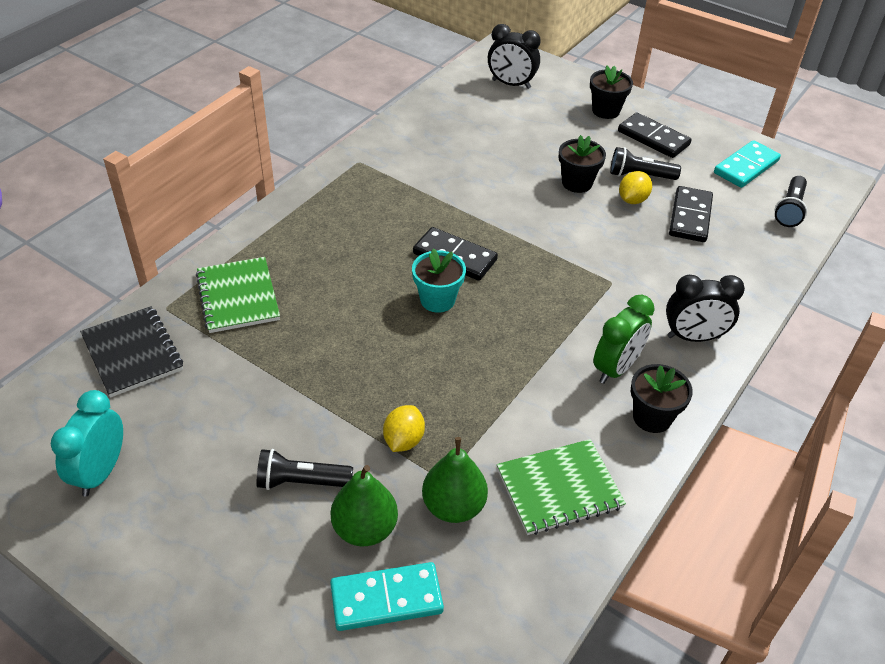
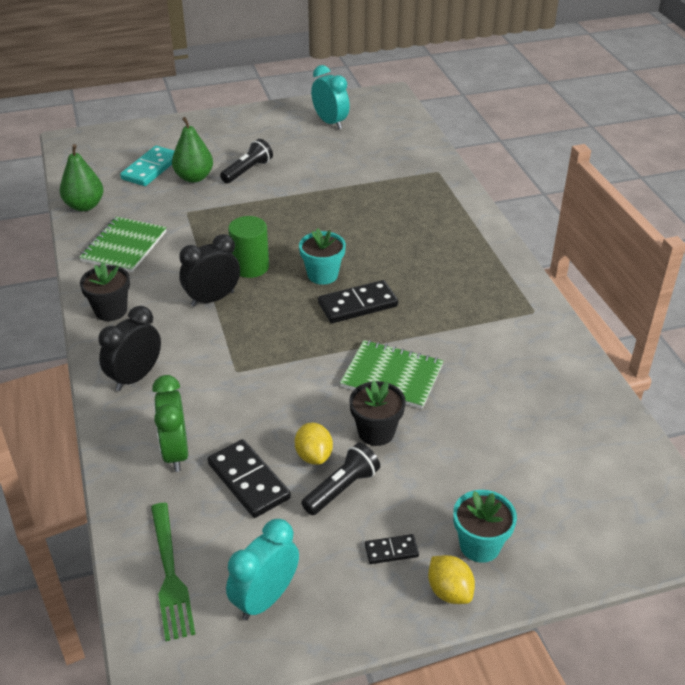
camera: 130 degrees right, 5 degrees down
(132, 353) = (409, 151): black notebook -> none
(238, 297) = (419, 199): green notebook -> green notebook (392, 376)
(403, 440) = (229, 211): yellow lemon -> yellow lemon (449, 591)
(453, 506) = (166, 208): green pear -> green pear (84, 206)
(479, 357) = (250, 266): none -> green cylinder
(511, 84) = (600, 492): black clock -> black clock (212, 299)
(605, 111) = (480, 545): black flower pot -> turquoise flower pot
(616, 368) = (164, 320): green clock -> green clock (175, 452)
(653, 138) = (391, 551): black domino -> black domino, size x0.53
(746, 167) = (265, 598): turquoise domino -> turquoise clock
(789, 210) = (170, 575): black flashlight -> green fork

